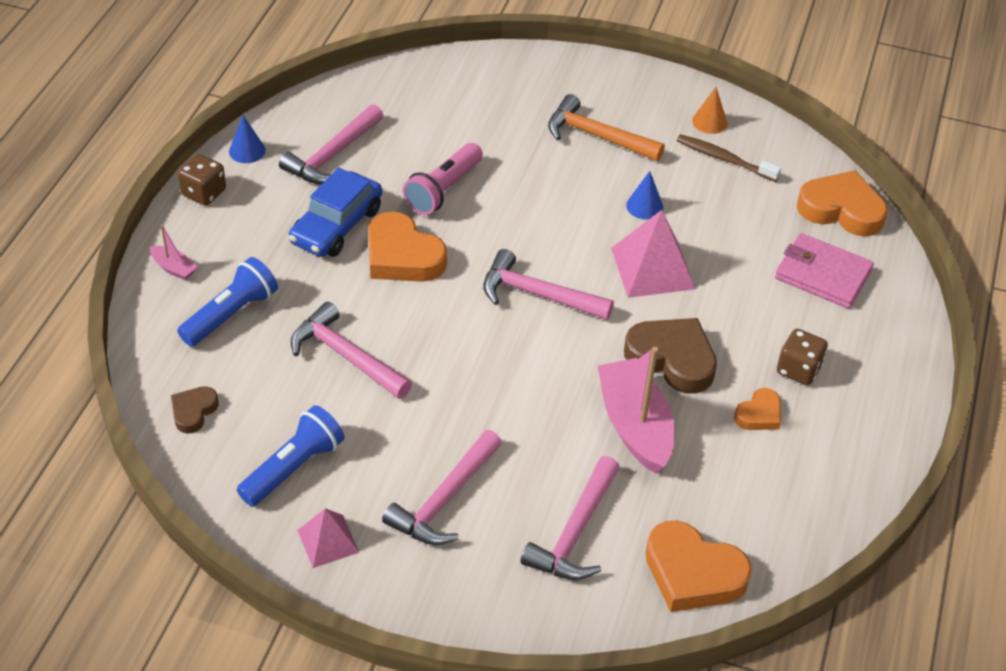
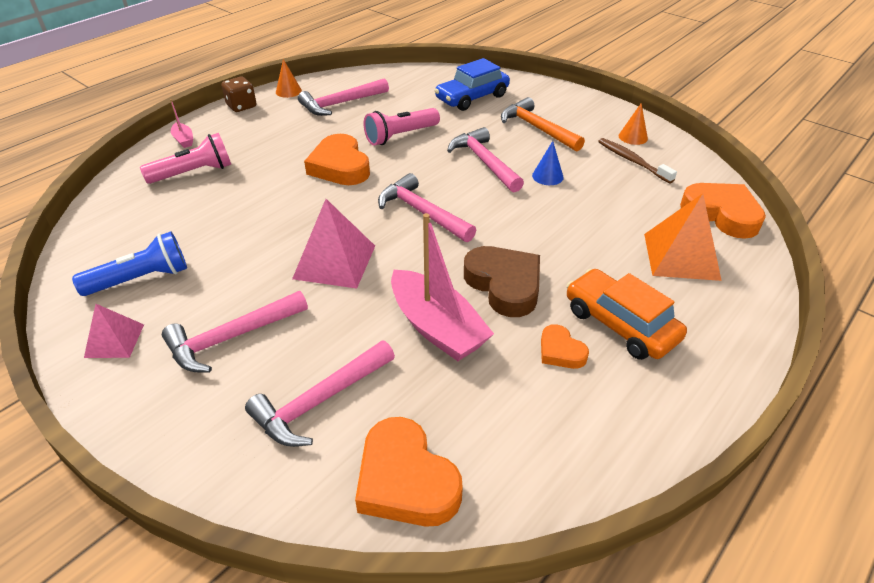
camera: 25 degrees right, 5 degrees down
(193, 411) = (111, 223): brown heart -> none
(231, 314) = (194, 173): blue flashlight -> pink flashlight
(247, 151) = (288, 91): blue cone -> orange cone
(336, 226) = (310, 140): blue car -> blue car (472, 97)
(345, 356) = (246, 216): pink hammer -> pink hammer (484, 162)
(635, 426) = (437, 327): pink boat -> pink boat turned 135 degrees clockwise
(652, 268) = (528, 217): pink pyramid -> pink pyramid (334, 262)
(759, 414) = (560, 351): orange heart -> orange heart turned 75 degrees clockwise
(798, 369) = (620, 324): brown dice -> orange car
(822, 275) = (681, 256): pink wallet -> orange pyramid

